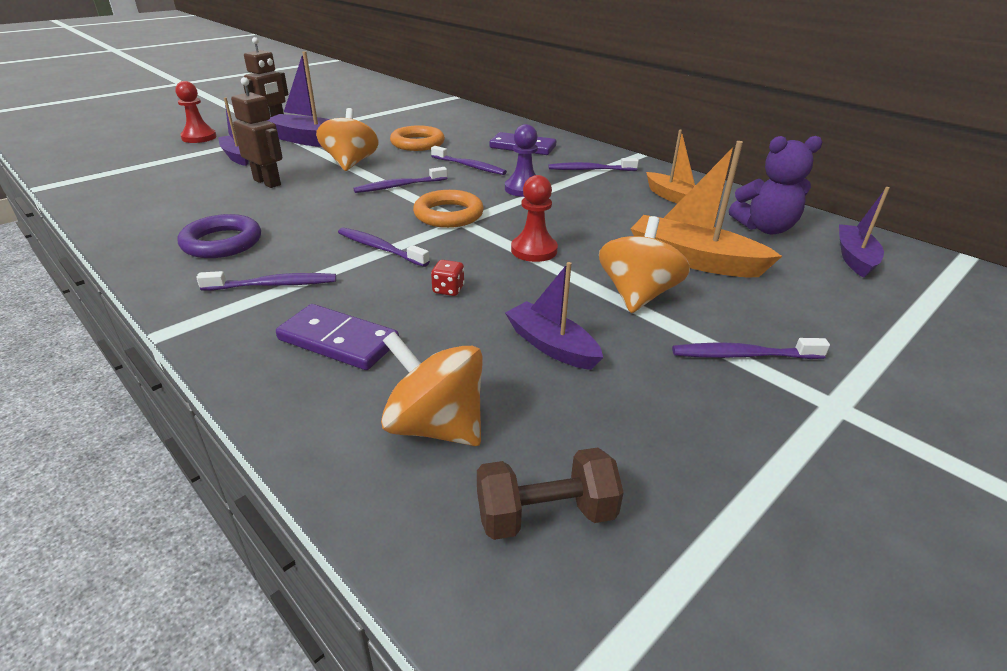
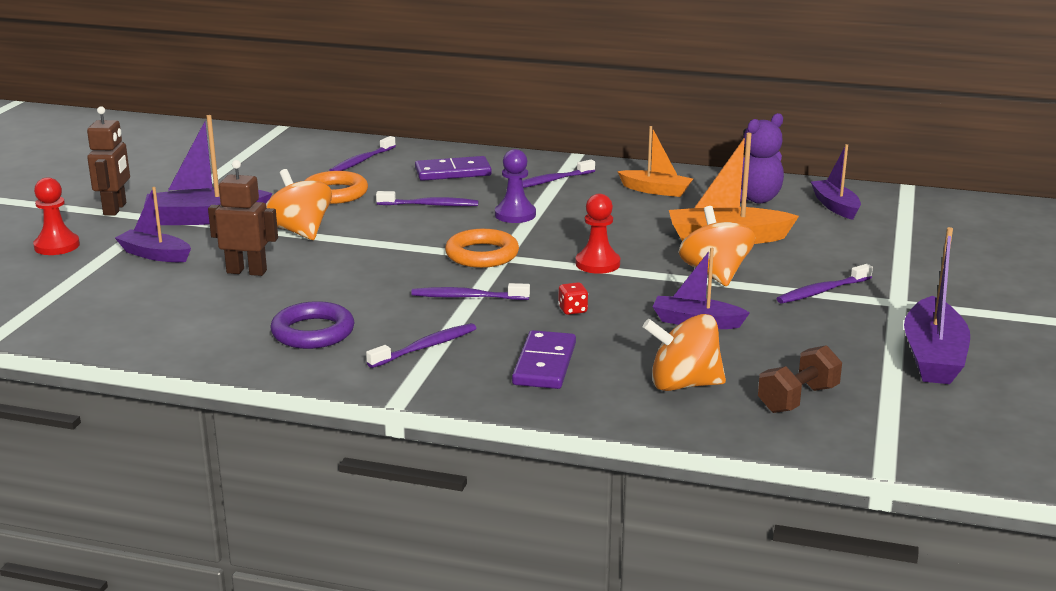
camera: 30 degrees left, 10 degrees down
(339, 341) = (544, 364): purple domino -> purple domino turned 75 degrees counterclockwise
(399, 186) = (392, 241): purple toothbrush -> purple toothbrush (362, 161)
(821, 523) = (933, 356): none -> purple boat

